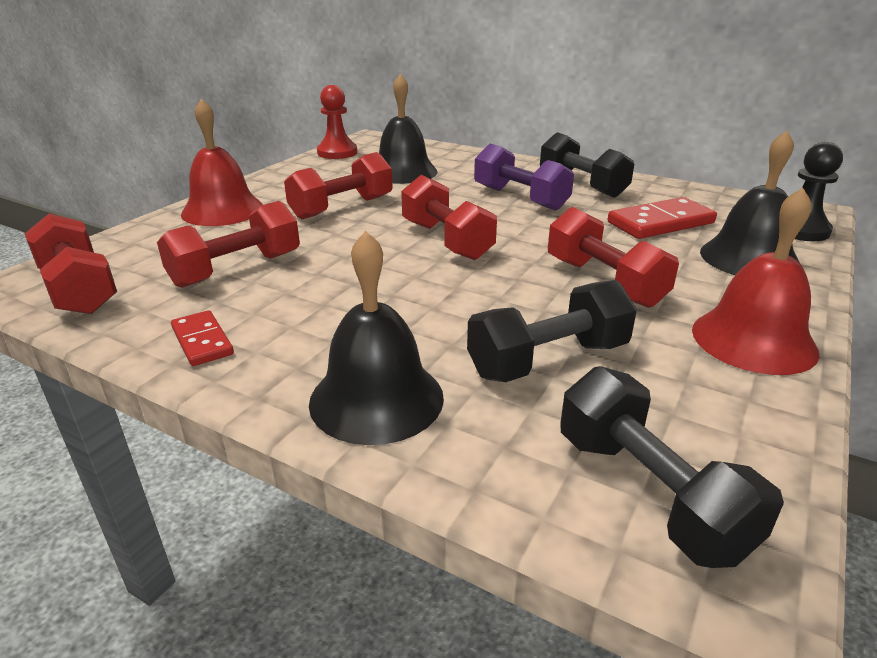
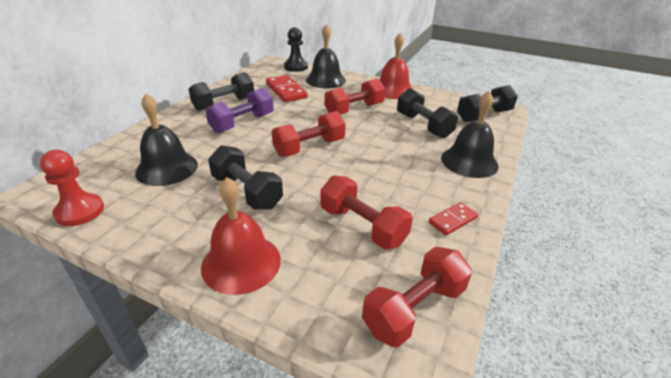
camera: 95 degrees left, 5 degrees up
(342, 208) = (247, 192): red dumbbell -> black dumbbell

